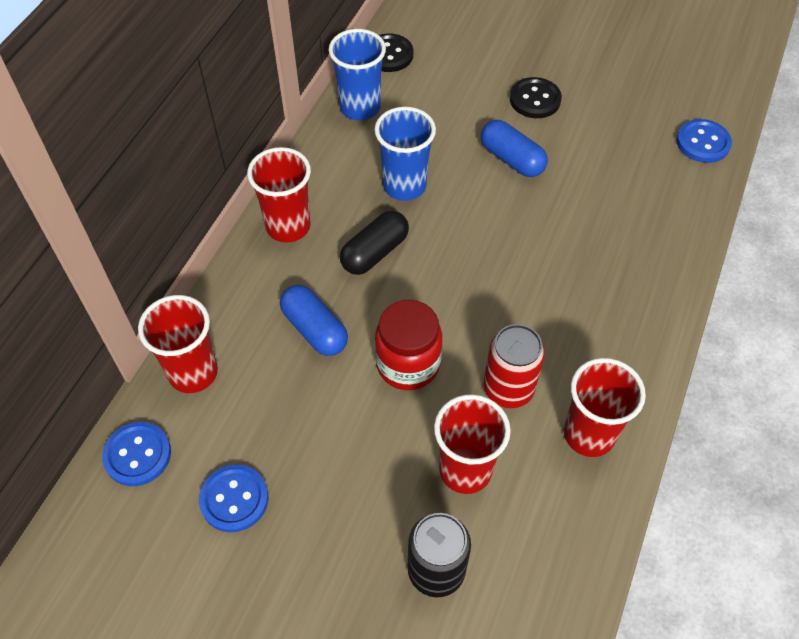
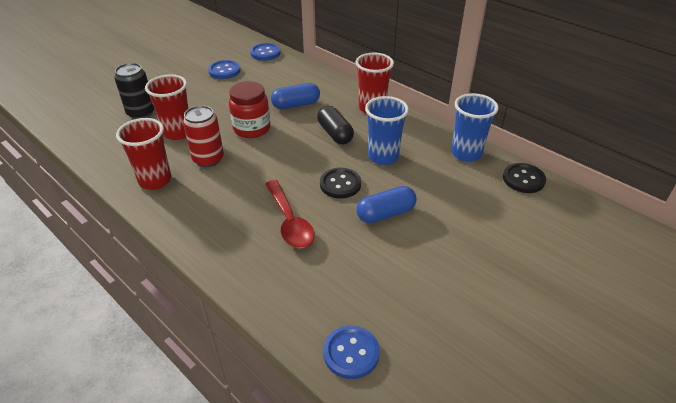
camera: 110 degrees right, 15 degrees down
(193, 373) = (296, 69): red cup -> none
(535, 99) = (448, 248): black button -> black button (340, 184)
(575, 243) = (290, 221): none -> red spoon

